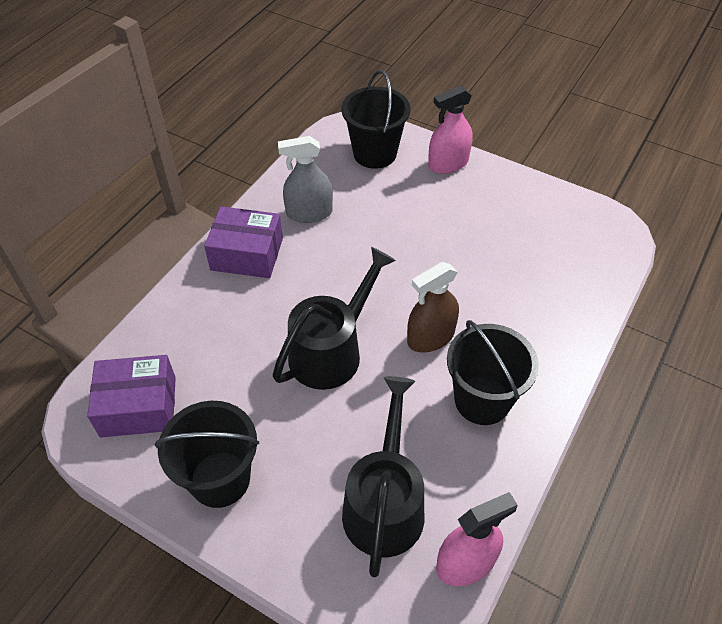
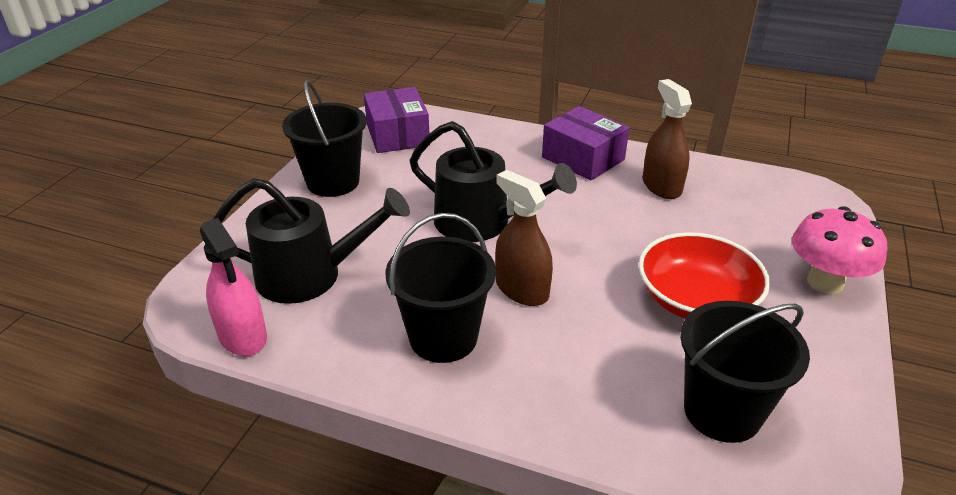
camera: 80 degrees right, 15 degrees down
(247, 254) = (583, 158): purple box -> purple box turned 45 degrees counterclockwise
(309, 213) = (661, 186): grey spray bottle -> brown spray bottle
(375, 153) = (792, 219): black bucket -> black bucket (722, 411)
(448, 164) = (825, 282): pink spray bottle -> pink mushroom
(458, 235) = (696, 300): none -> red bowl

